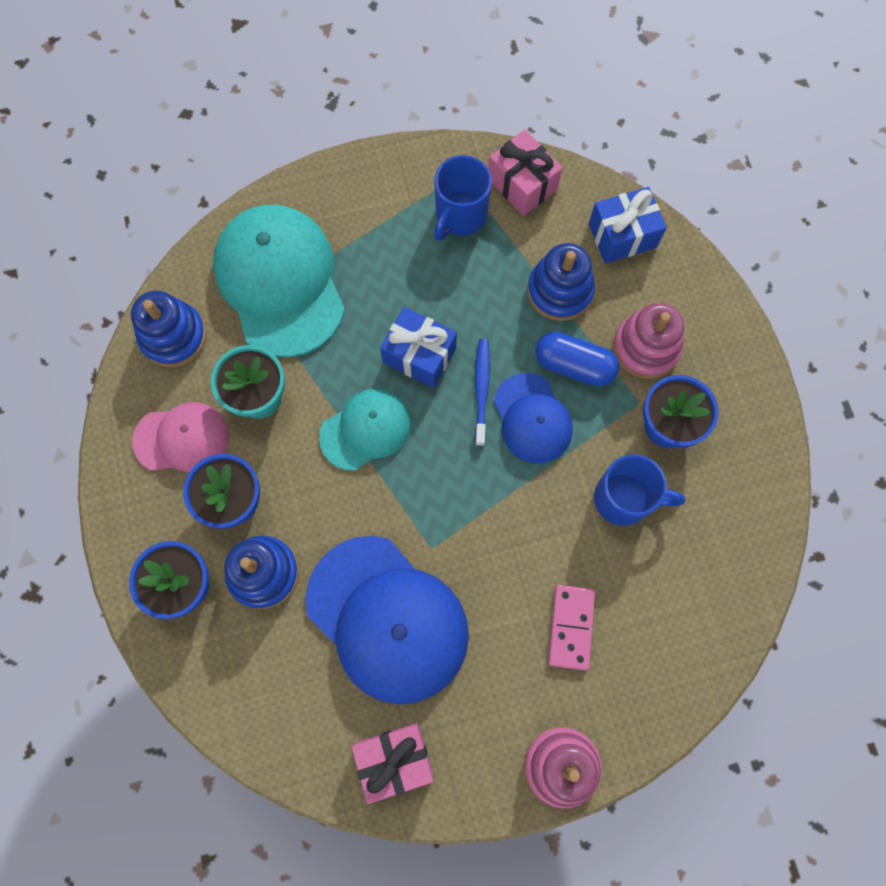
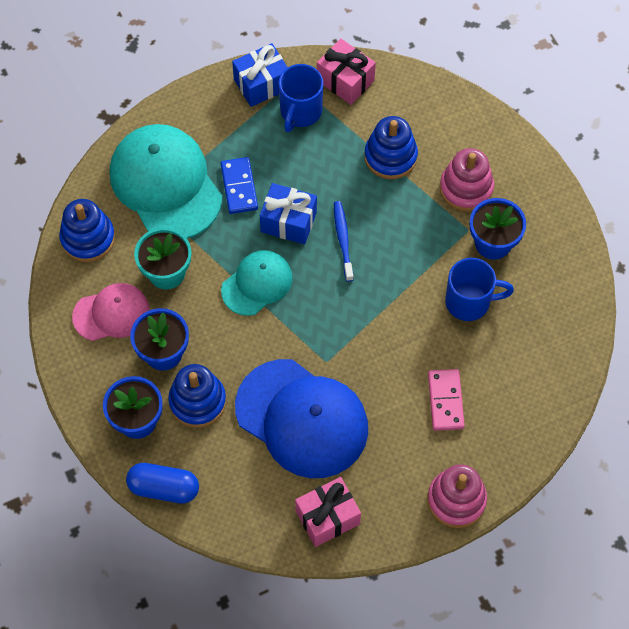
camera: 10 degrees left, 10 degrees down
(368, 300) = (239, 187): none -> blue domino
(532, 418) = (387, 254): blue cap -> none
(574, 365) = (412, 210): blue capsule -> blue capsule (164, 488)
(622, 235) = (432, 107): blue gift -> blue gift (262, 84)

